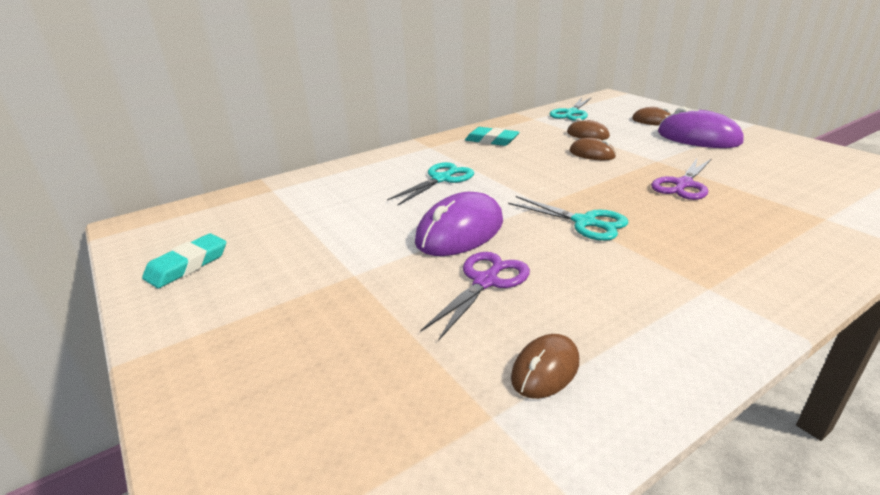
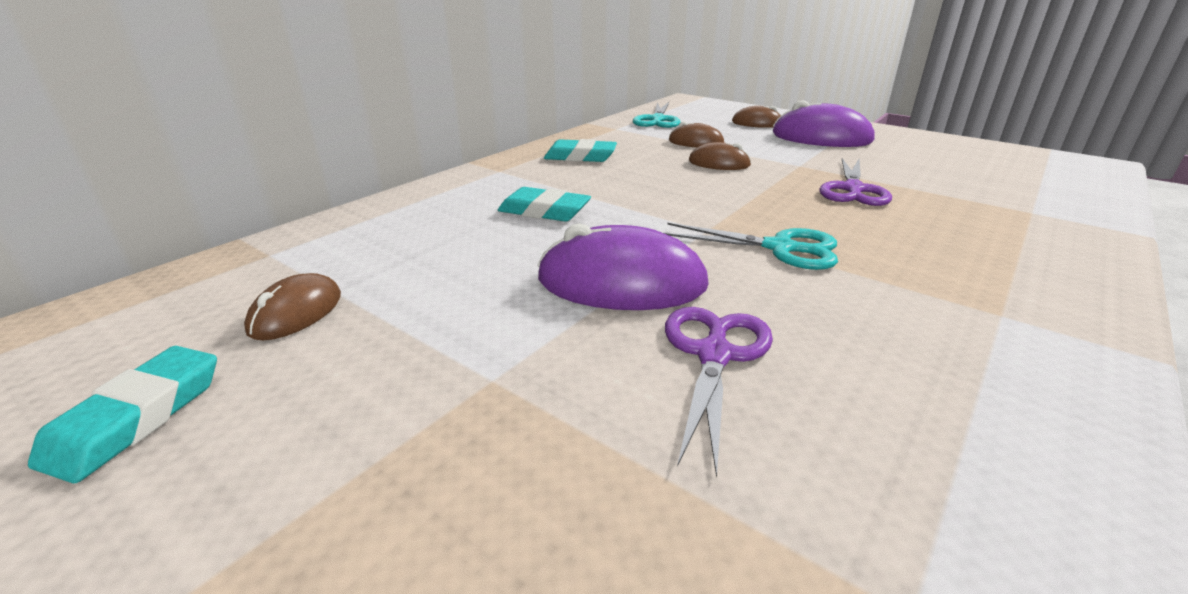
camera: 20 degrees left, 0 degrees up
(441, 179) = (544, 211): turquoise scissors -> turquoise eraser
(460, 231) = (621, 282): purple mouse -> purple mouse turned 75 degrees clockwise
(545, 369) = (917, 491): brown mouse -> brown mouse (296, 312)

